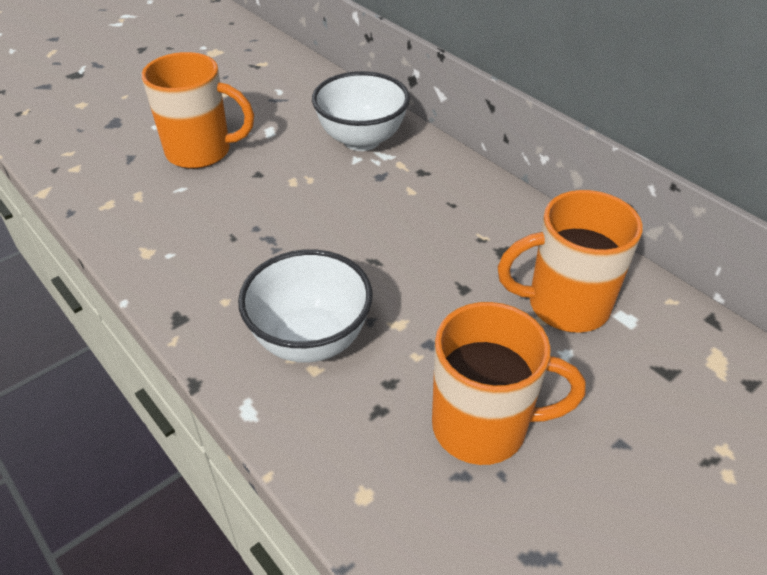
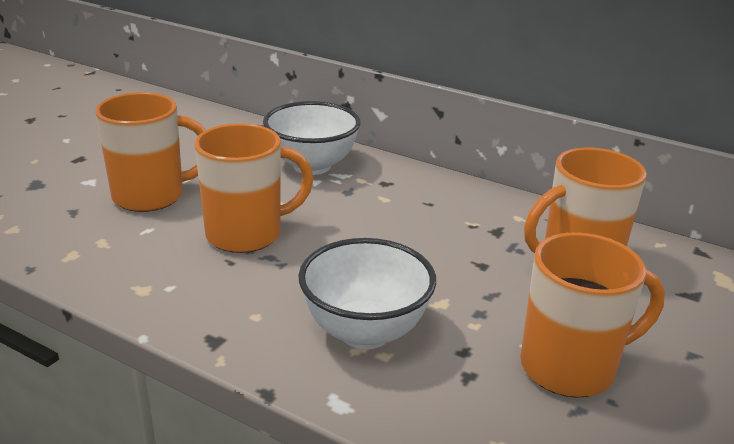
camera: 20 degrees left, 15 degrees down
(262, 209) = (247, 234): none -> orange mug

